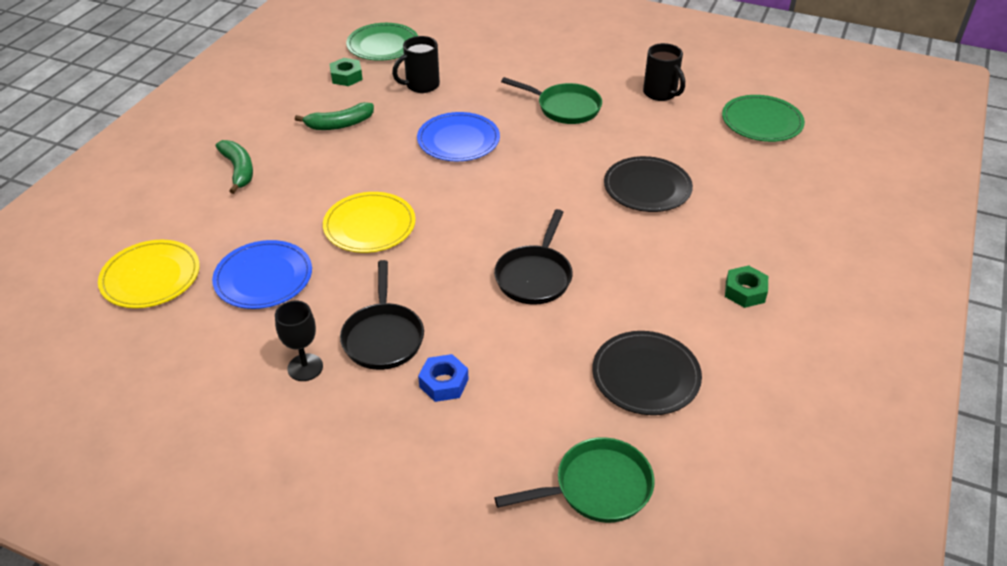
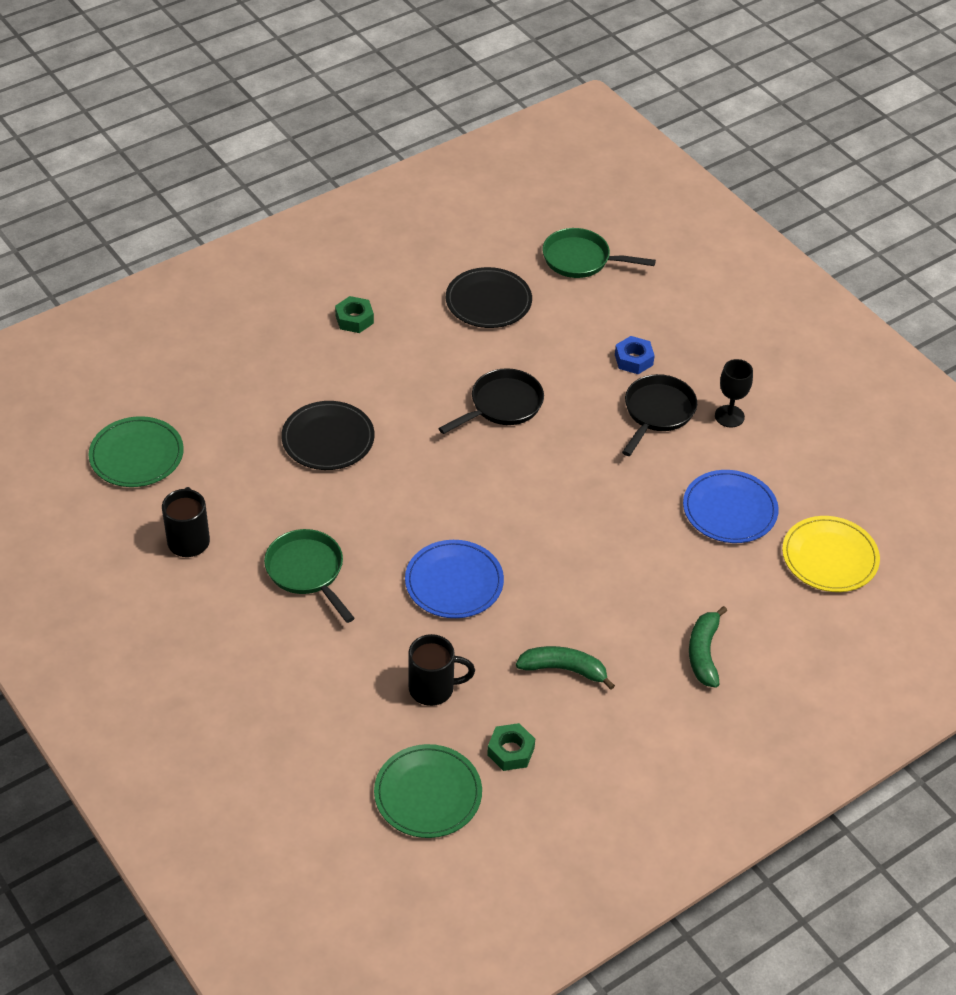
camera: 150 degrees left, 5 degrees up
(369, 225) = (608, 519): yellow plate -> none

